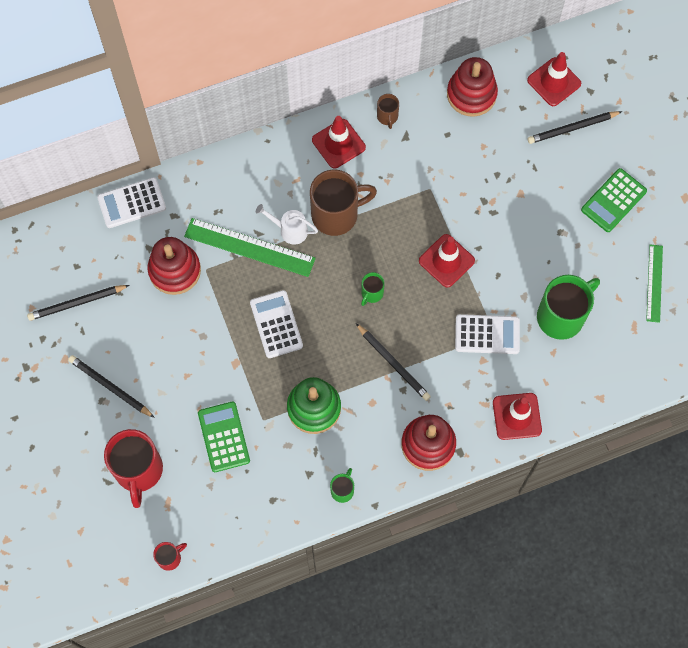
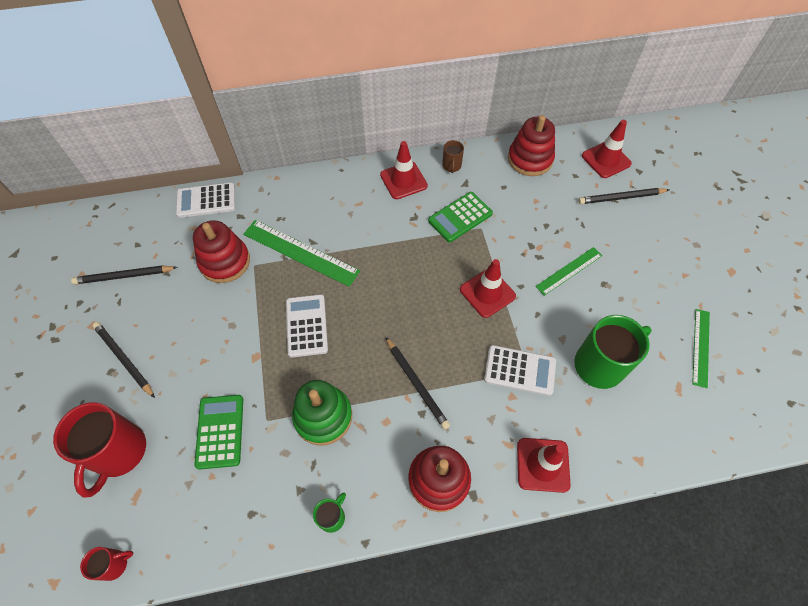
camera: 10 degrees right, 10 degrees down
(289, 230) = (342, 243): white watering can -> none
(336, 214) = (389, 237): brown mug -> none
(371, 293) = (408, 311): green mug -> none
(525, 223) = (569, 271): none -> green ruler
(613, 200) = (659, 263): green calculator -> green calculator (460, 217)

